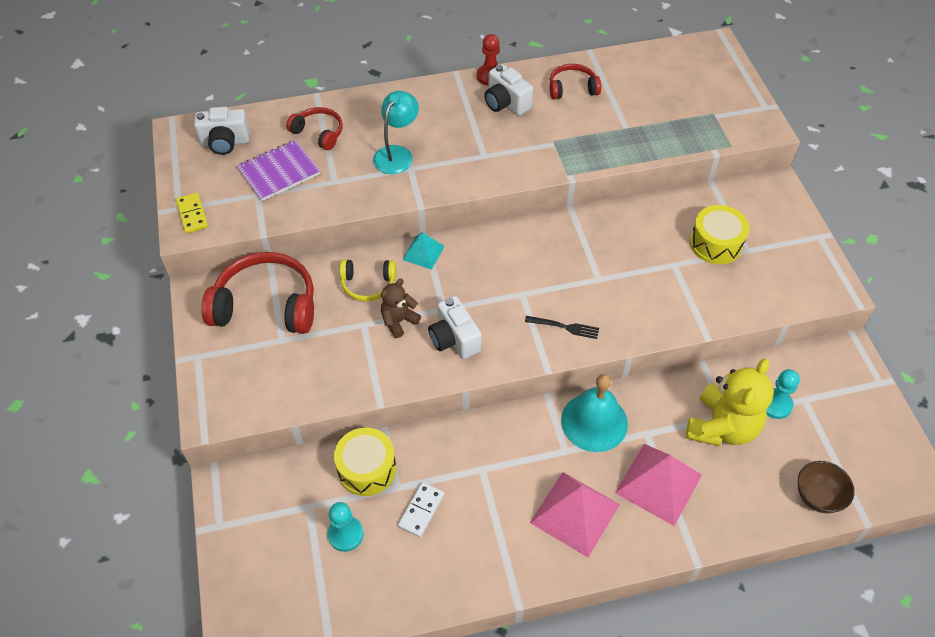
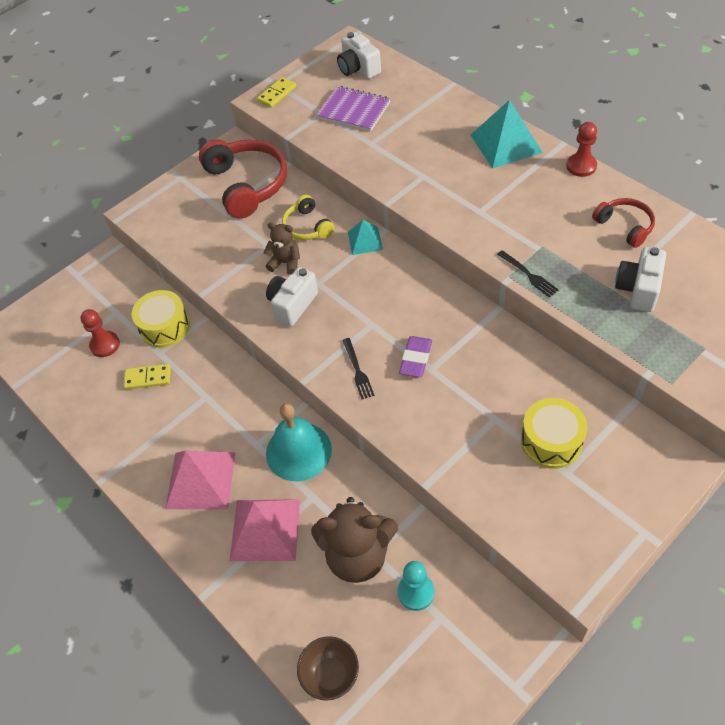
camera: 65 degrees right, 0 degrees up
(319, 133) = (413, 107): red headphones -> none
(345, 534) = (105, 345): turquoise pawn -> red pawn
(397, 154) = (431, 160): turquoise lamp -> none
(421, 510) = (148, 378): white domino -> yellow domino
(423, 102) = (505, 143): none -> turquoise pyramid
(506, 103) = (558, 193): white camera -> white camera (638, 289)
(575, 163) = (528, 275): none -> black fork
(581, 283) = (416, 359): none -> purple eraser
(722, 427) = (358, 555): yellow teddy bear -> brown teddy bear

